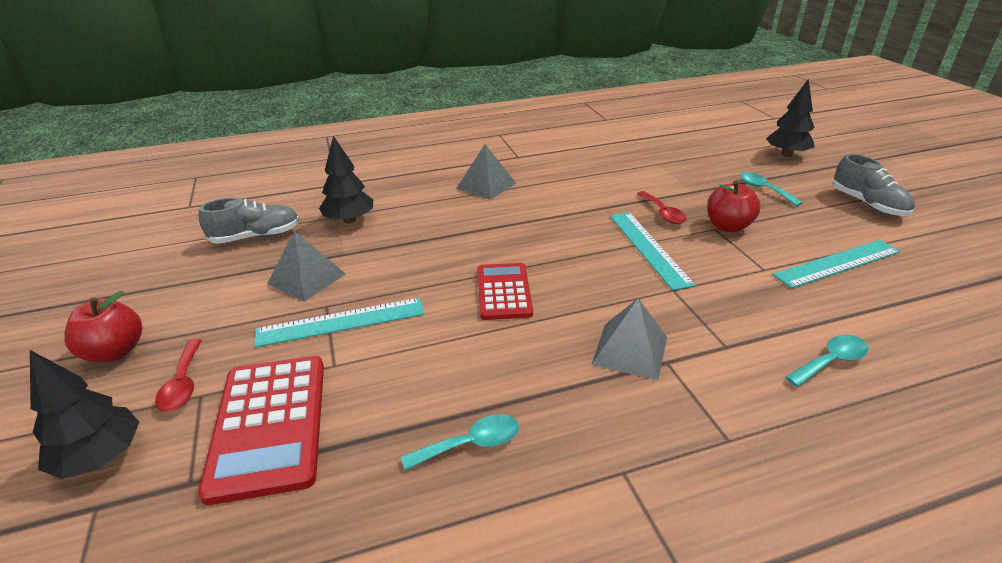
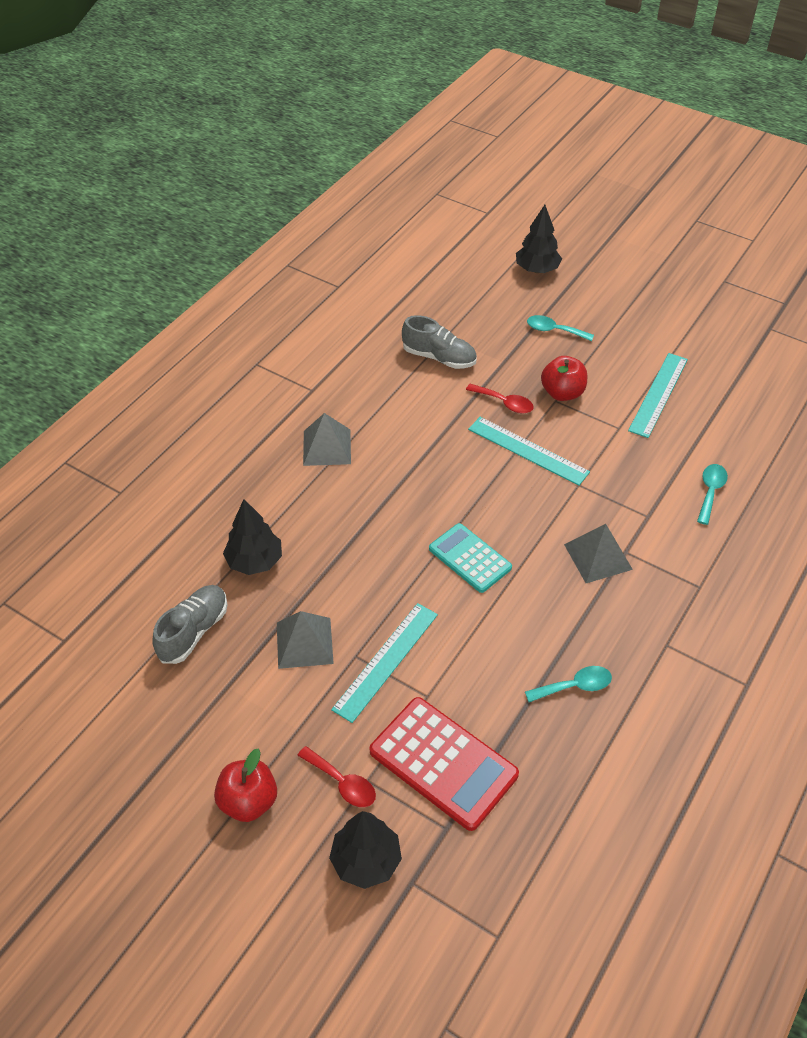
camera: 40 degrees left, 15 degrees up
(471, 444) = (574, 686): turquoise spoon -> turquoise spoon turned 45 degrees clockwise
(504, 292) = (470, 558): red calculator -> turquoise calculator
(868, 204) = (636, 312): grey shoe -> grey shoe (439, 357)

